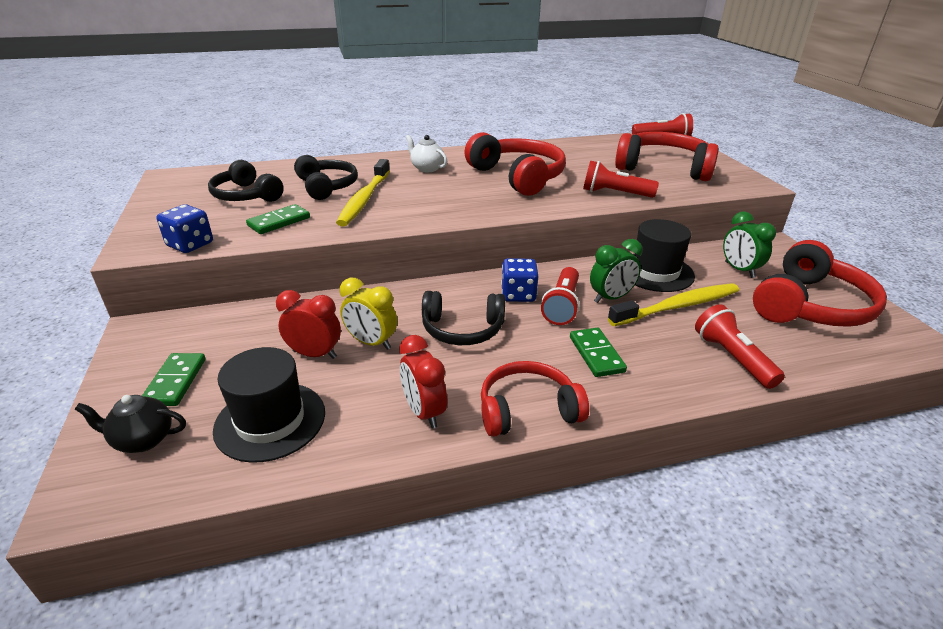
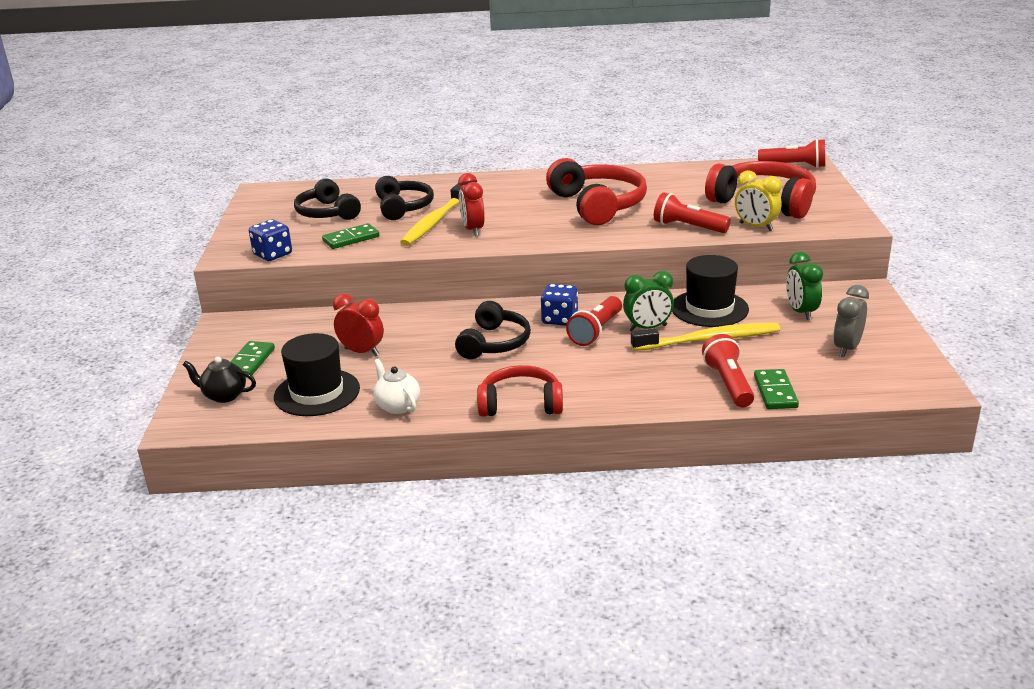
camera: 15 degrees right, 5 degrees down
(371, 343) = (411, 347): yellow clock -> yellow clock (756, 227)
(424, 412) = (436, 398): red clock -> red clock (473, 230)
(427, 168) = (508, 192): white teapot -> white teapot (397, 406)
(462, 329) = (494, 343): black headphones -> black headphones turned 90 degrees counterclockwise
(596, 354) = (603, 371): green domino -> green domino (775, 392)
(810, 305) = (847, 348): red headphones -> grey clock

